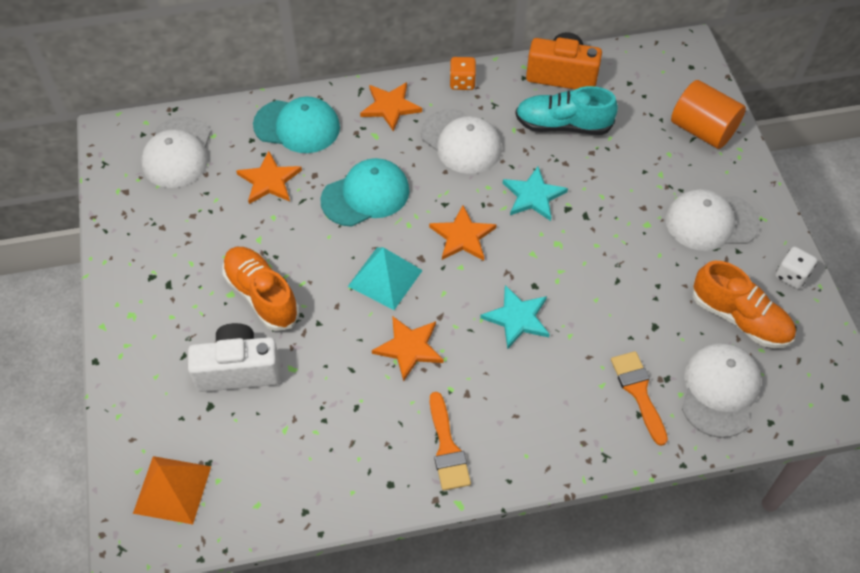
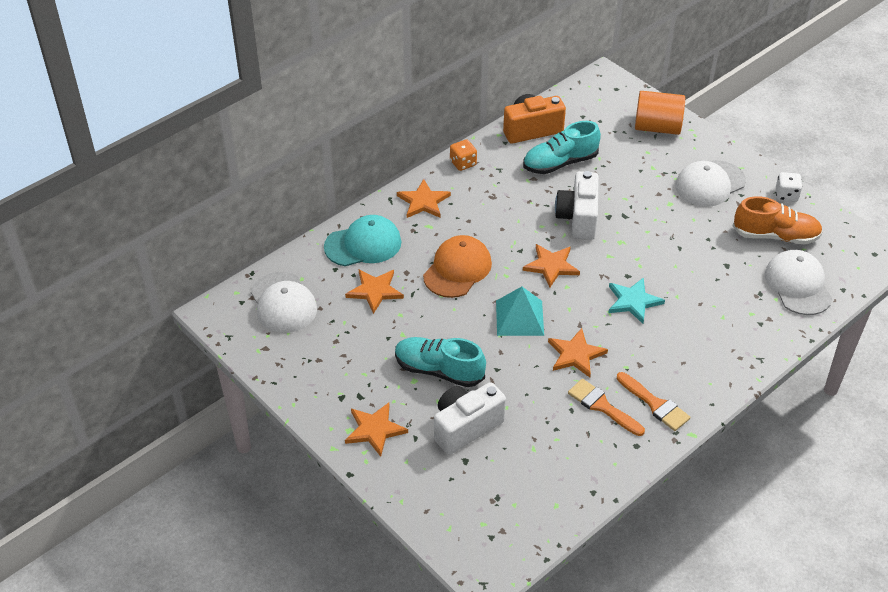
camera: 30 degrees left, 10 degrees down
(153, 327) = (375, 430): none -> orange star
(172, 489) = (486, 527): orange pyramid -> none
(262, 295) = (439, 370): orange shoe -> turquoise shoe
(366, 195) = (457, 269): turquoise cap -> orange cap
(461, 142) = (497, 204): white cap -> none
(533, 196) = (578, 218): turquoise star -> white camera
(638, 392) = (749, 310): orange brush -> orange brush (602, 406)

